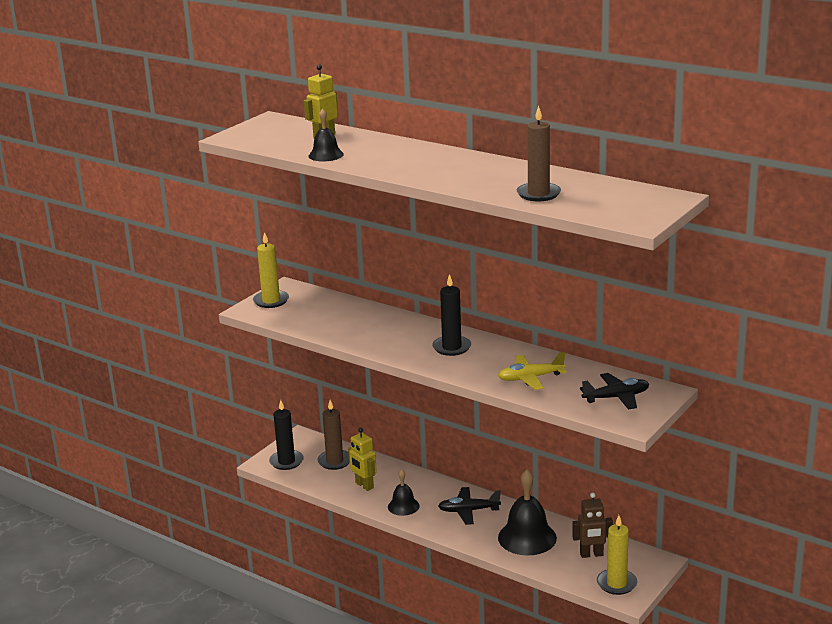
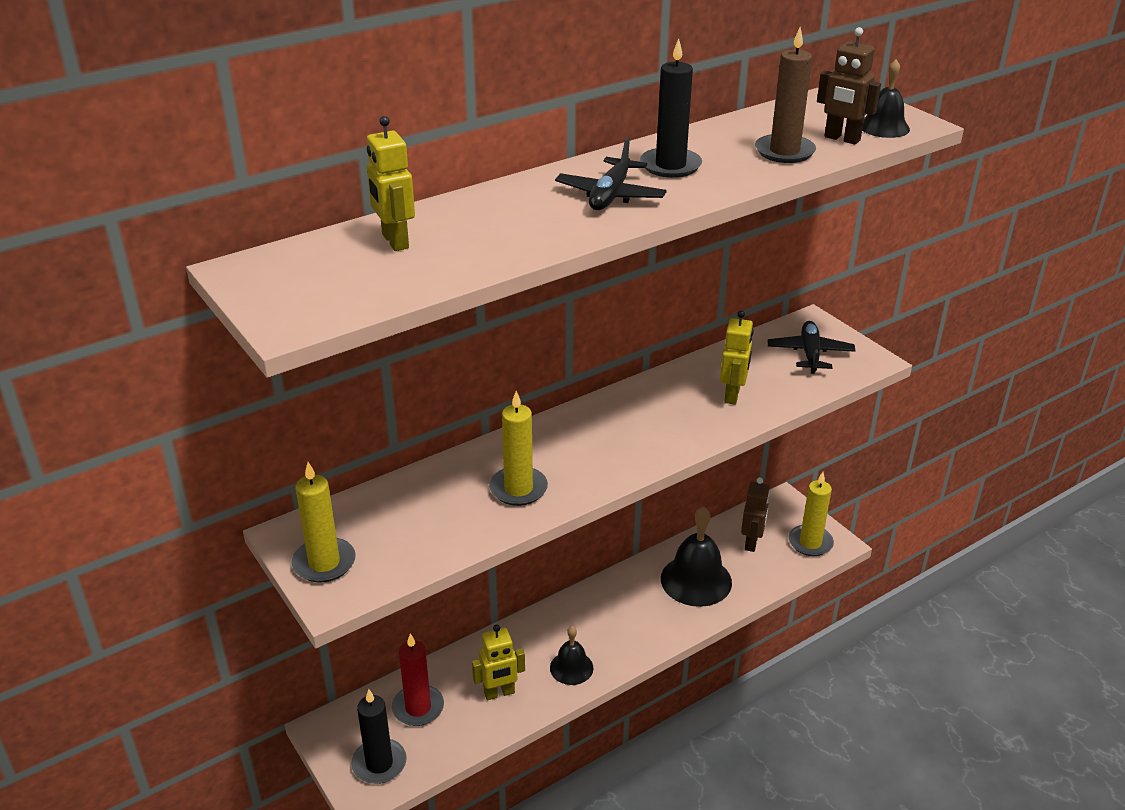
camera: 70 degrees left, 10 degrees up
(326, 155) = (487, 255): black bell -> black bell (884, 127)
(334, 461) = (418, 708): brown candle -> red candle
(369, 333) = (518, 489): none -> yellow candle
(451, 347) = (613, 431): black candle -> black candle (670, 166)
(468, 511) = (616, 611): black plane -> black plane (610, 195)
(530, 378) = (732, 395): yellow plane -> yellow robot
(581, 206) = (842, 139): none -> brown robot

